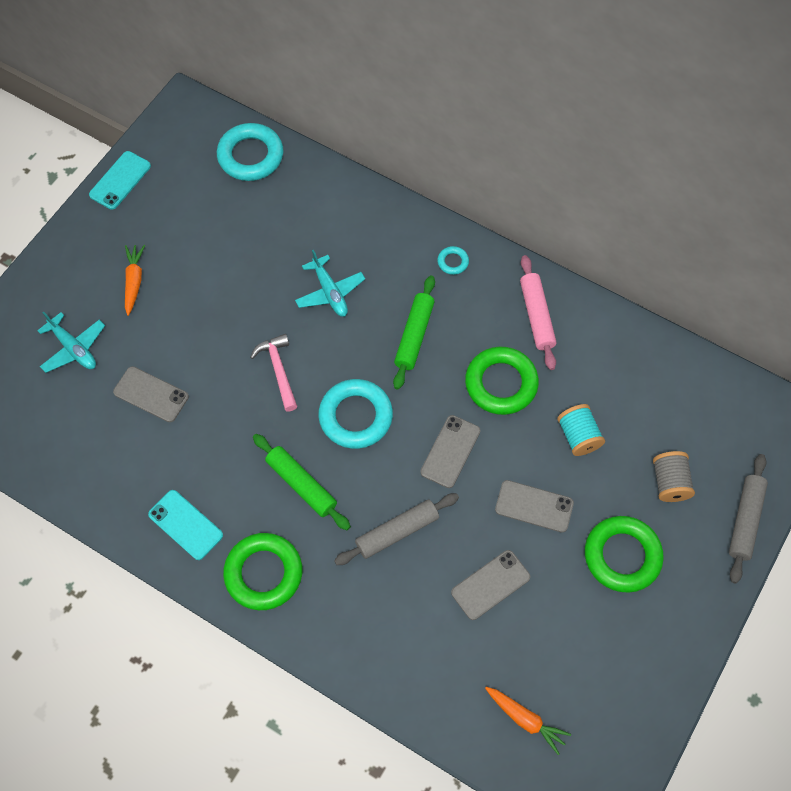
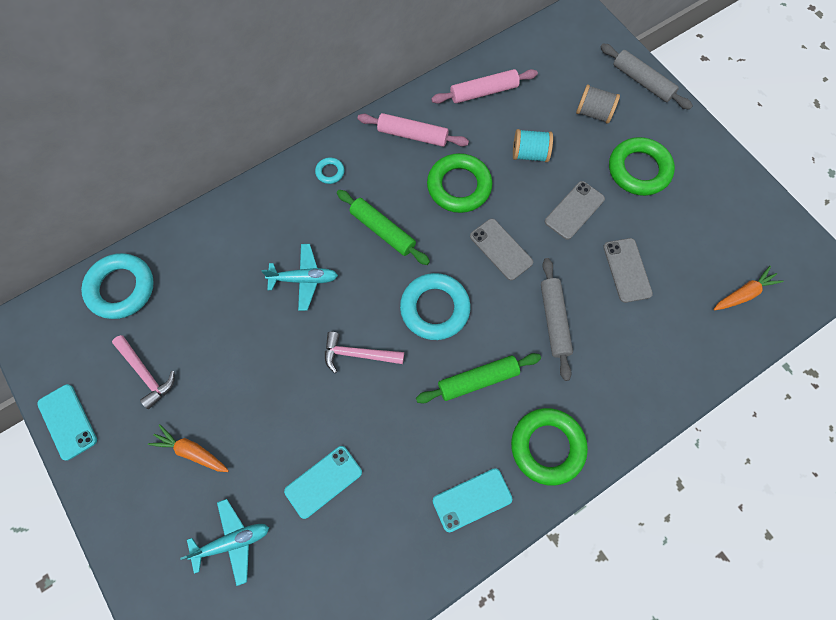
camera: 65 degrees left, 5 degrees up
(151, 394) = (323, 481): grey phone -> turquoise phone
(184, 214) = (146, 373): none -> pink hammer
(629, 361) = (484, 92): none -> pink rolling pin

